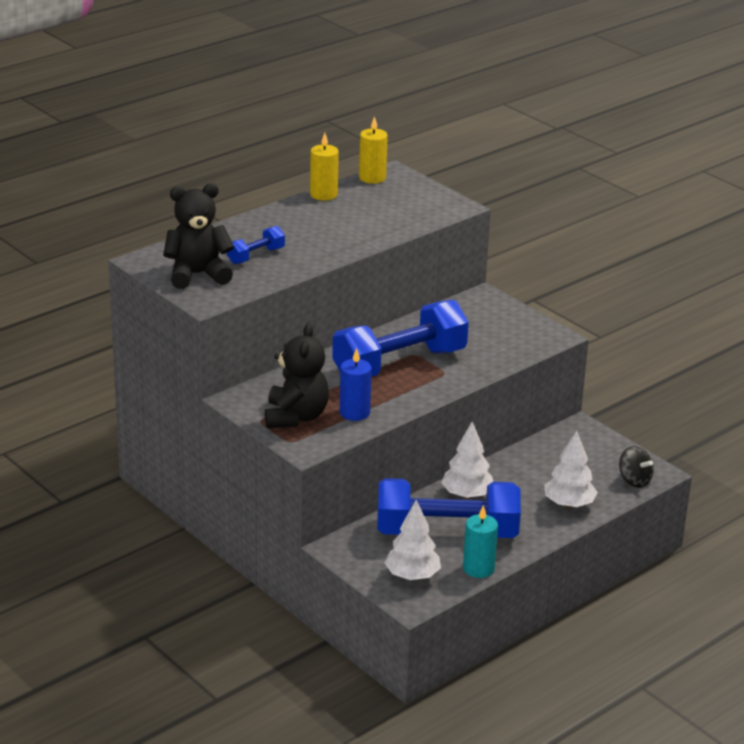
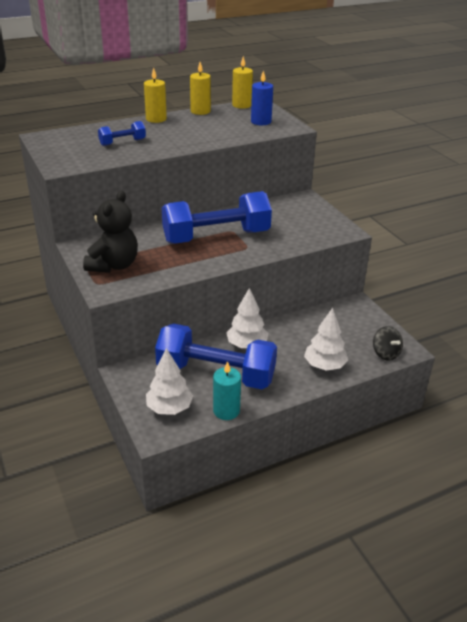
camera: 15 degrees right, 5 degrees up
(197, 275) = (71, 149): black teddy bear -> none
(273, 214) = (156, 119): none -> yellow candle
(354, 413) = (160, 268): blue candle -> blue candle (261, 122)

